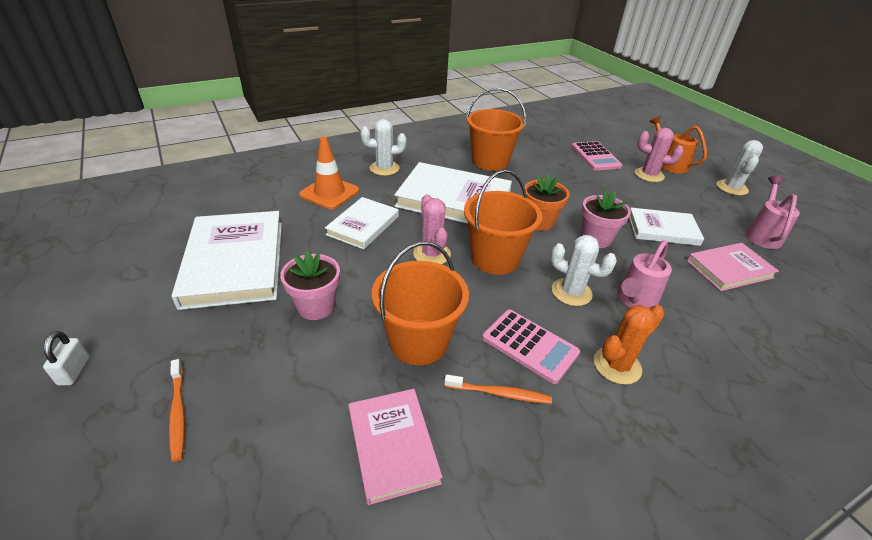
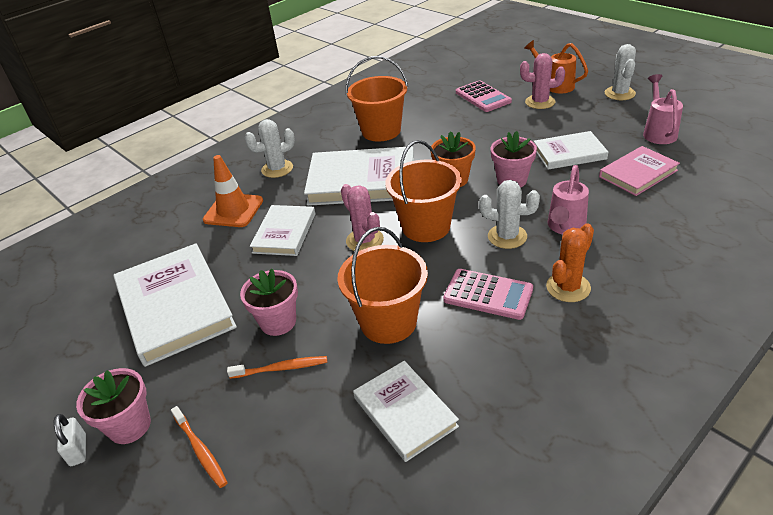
camera: 10 degrees left, 0 degrees up
(131, 363) = (130, 426): none -> pink flower pot
(392, 445) = (405, 412): pink book -> white book
(499, 393) = (478, 342): orange toothbrush -> orange toothbrush (281, 368)

